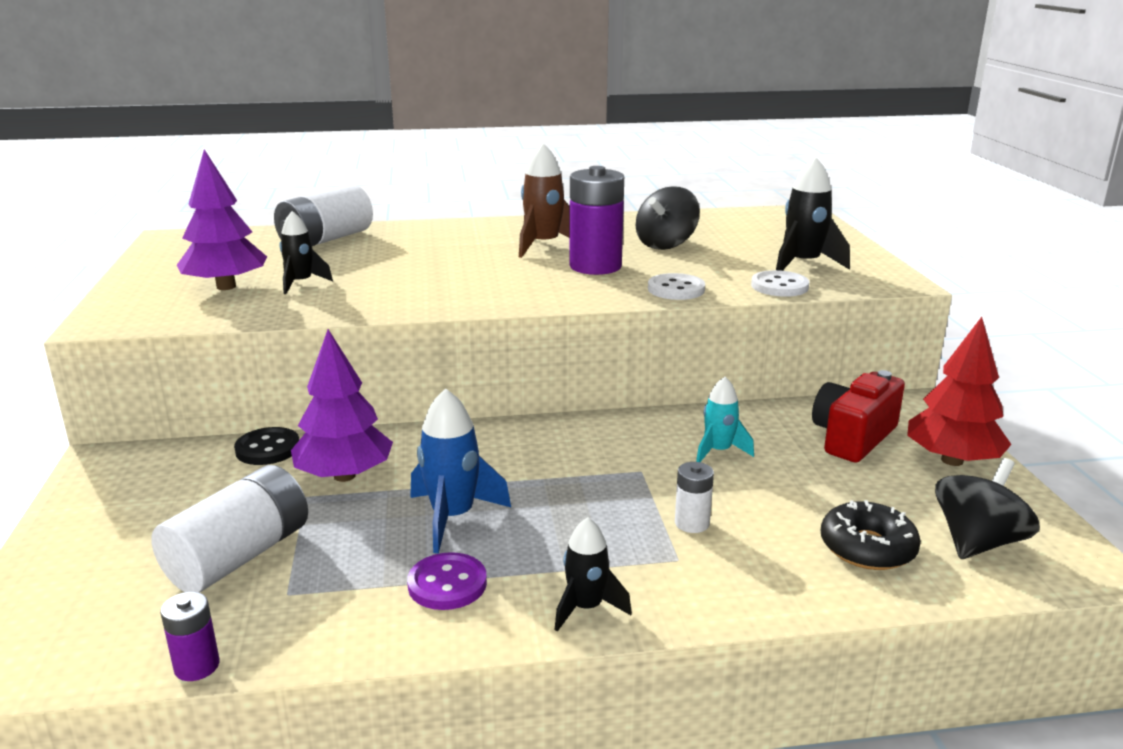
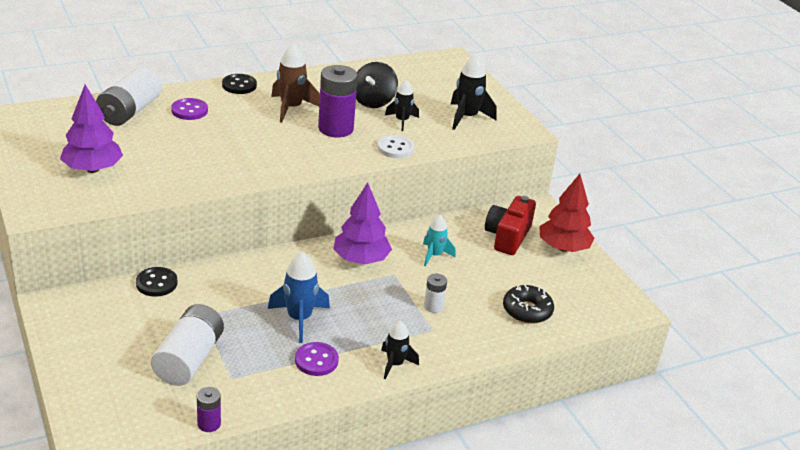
camera: 20 degrees left, 10 degrees up
(301, 283) = (144, 161): black rocket -> black rocket (402, 121)
(344, 475) = (218, 298): purple tree -> purple tree (361, 259)
(404, 242) = (189, 110): none -> purple button
(487, 224) = (239, 85): none -> black button
(779, 286) = (457, 140): white button -> none
(977, 542) = (580, 300): black spinning top -> none

